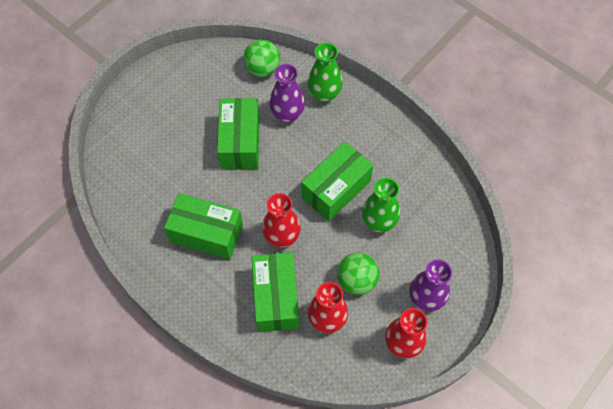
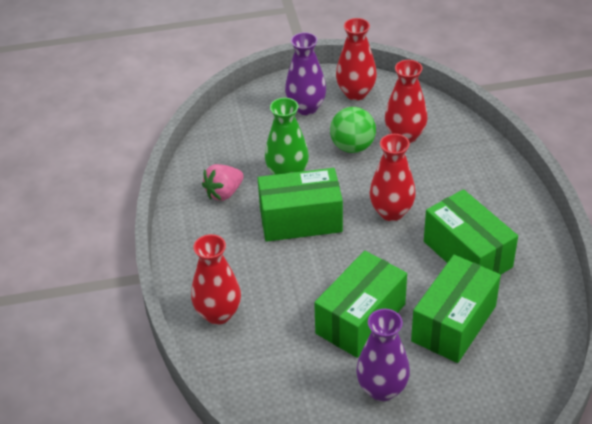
camera: 140 degrees left, 20 degrees down
(262, 69) = (259, 387): green ball -> none
(276, 298) = (438, 171): green box -> green box (454, 323)
(287, 114) = (280, 317): purple vase -> purple vase (382, 389)
(324, 94) = (218, 314): green vase -> red vase
(405, 178) = (224, 193): none -> pink strawberry

